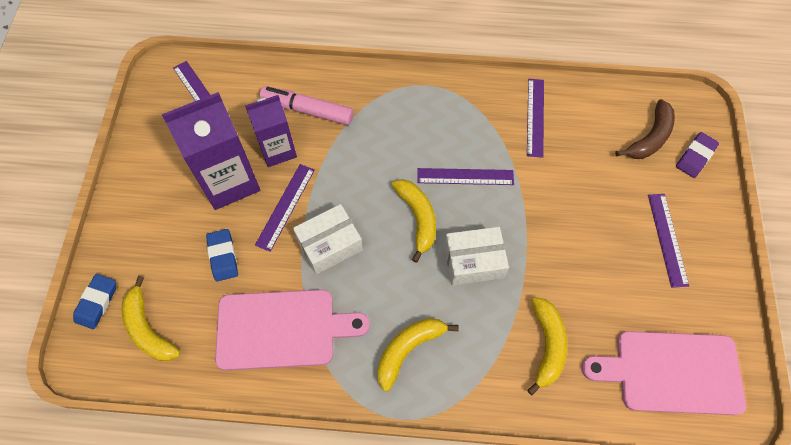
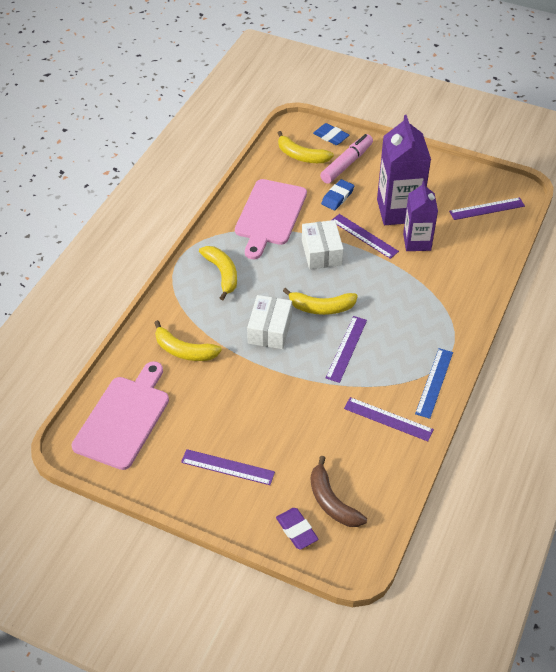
camera: 110 degrees right, 15 degrees down
(148, 329) = (301, 156): yellow banana -> yellow banana turned 135 degrees counterclockwise
(223, 256) = (337, 197): blue eraser -> blue eraser turned 60 degrees counterclockwise
(308, 110) = (449, 267): pink marker -> pink marker (346, 164)
(472, 90) = (434, 382): none -> blue ruler

